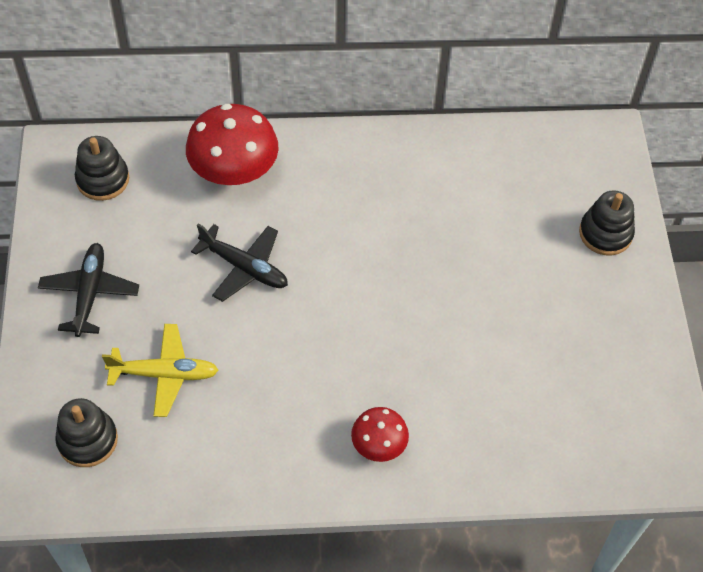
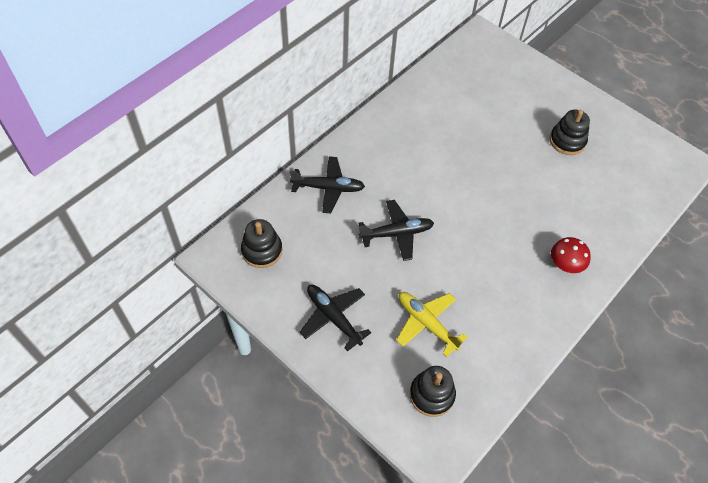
camera: 45 degrees left, 0 degrees up
(164, 374) = (426, 323): yellow plane -> yellow plane turned 90 degrees counterclockwise
(234, 170) = (328, 188): red mushroom -> black plane
(605, 233) = (535, 81): black stacking toy -> black stacking toy (567, 141)

